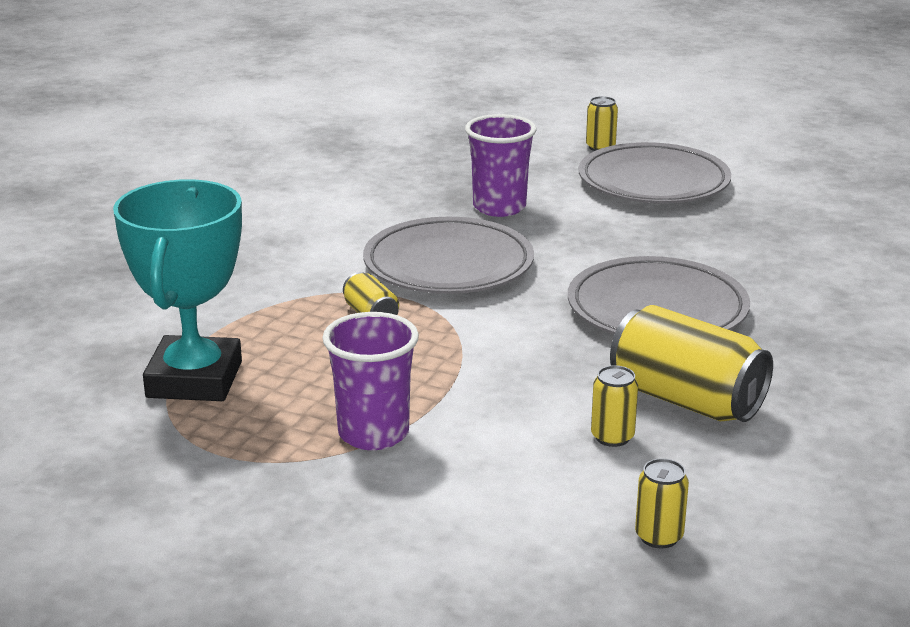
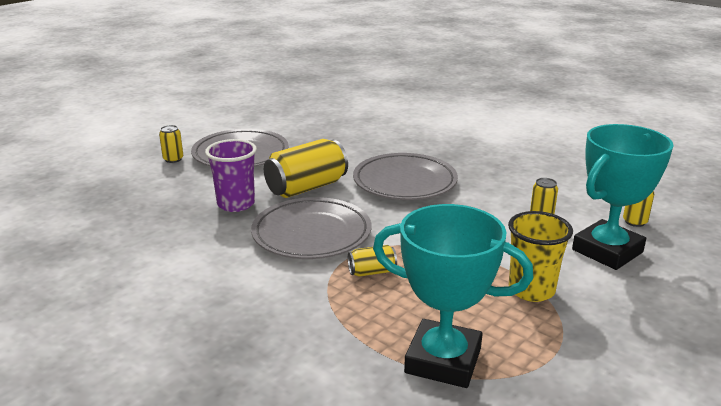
camera: 75 degrees left, 0 degrees up
(373, 434) = (531, 290): purple cup -> yellow cup
(526, 503) = (607, 251): none -> turquoise trophy
(686, 400) = (506, 192): yellow can -> yellow can (306, 187)

